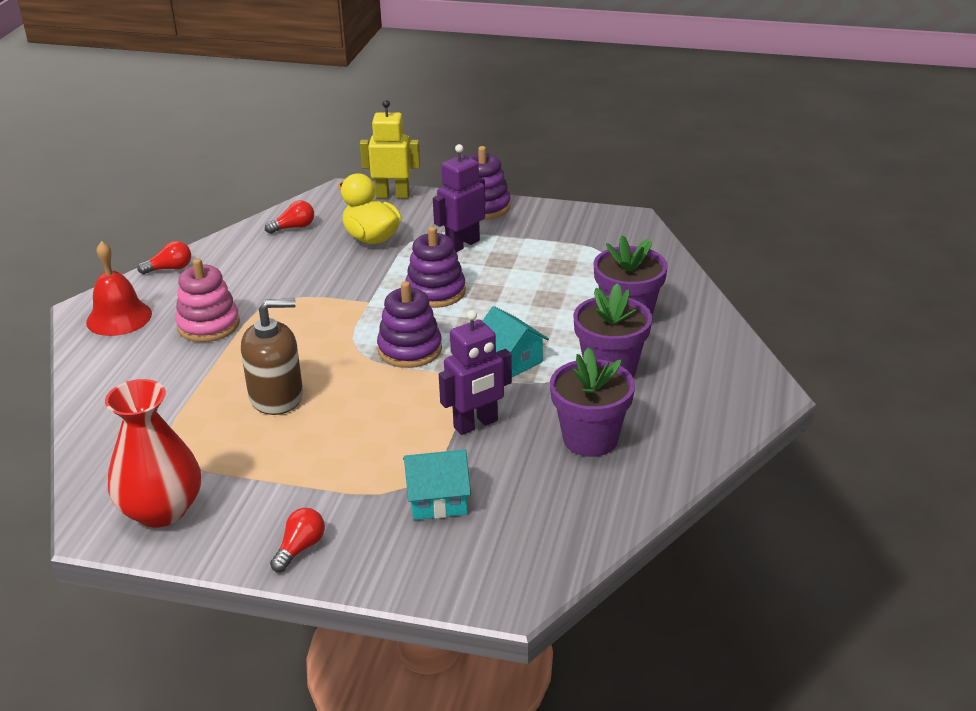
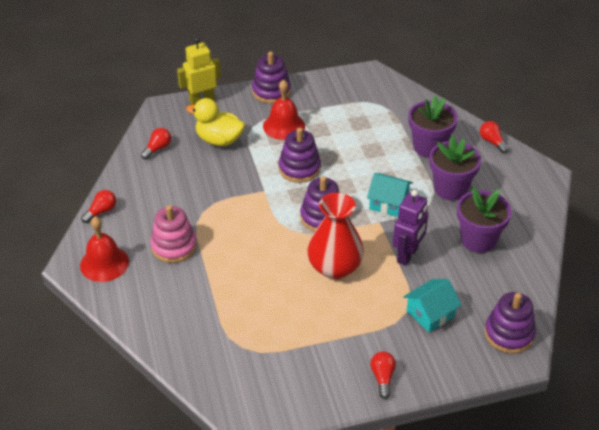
camera: 30 degrees left, 10 degrees up
(161, 510) = (276, 389): red vase -> red vase (334, 267)
(276, 396) = (271, 282): brown soap dispenser -> none
(462, 244) = (284, 126): purple robot -> red bell
(521, 563) = (509, 334): none -> purple stacking toy
(723, 336) = (492, 142): none -> red light bulb

